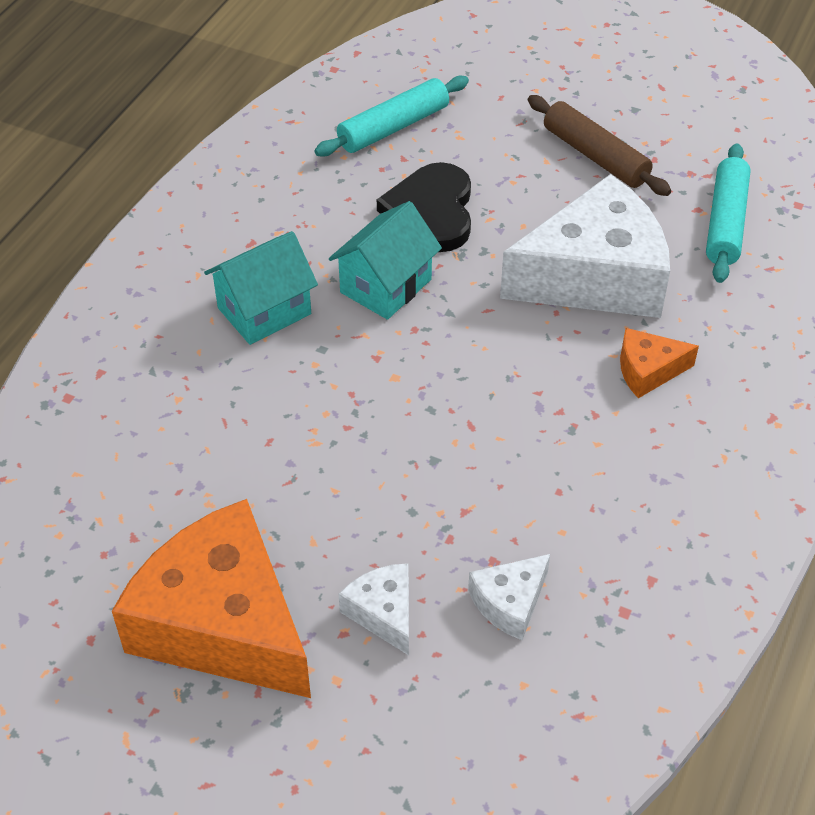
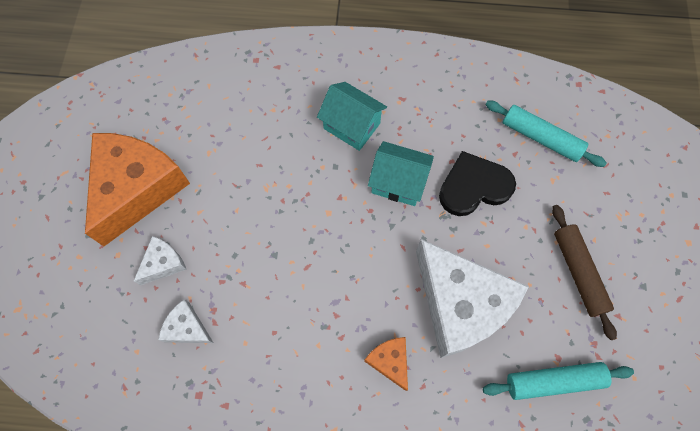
camera: 70 degrees right, 20 degrees up
(595, 156) = (578, 272): brown rolling pin -> brown rolling pin turned 45 degrees counterclockwise

